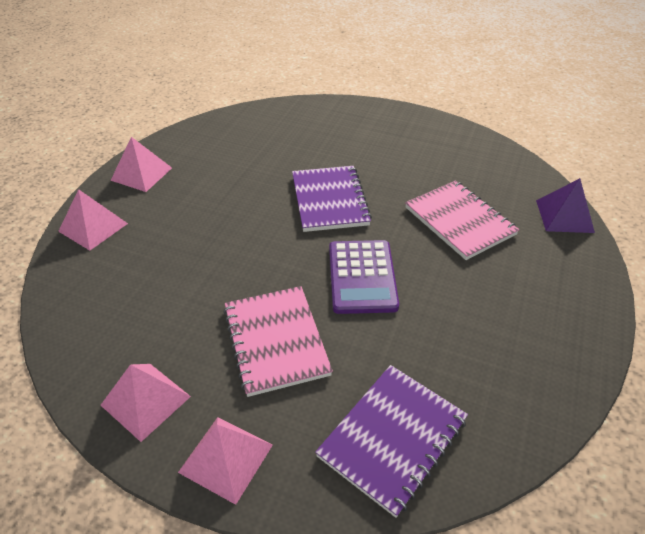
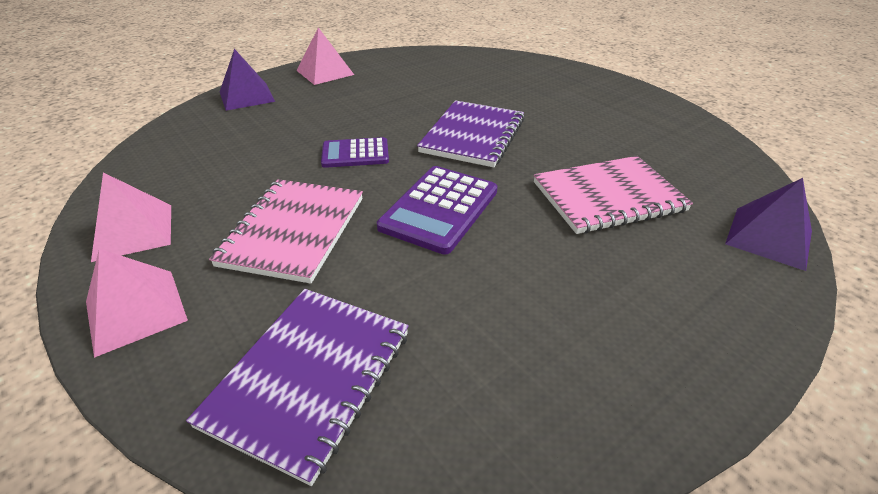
camera: 30 degrees right, 5 degrees down
(93, 227) = (246, 96): pink pyramid -> purple pyramid
(255, 252) = (355, 154): none -> purple calculator
(392, 438) = (309, 378): purple notebook -> purple notebook turned 45 degrees counterclockwise
(459, 221) = (608, 197): pink notebook -> pink notebook turned 75 degrees clockwise

